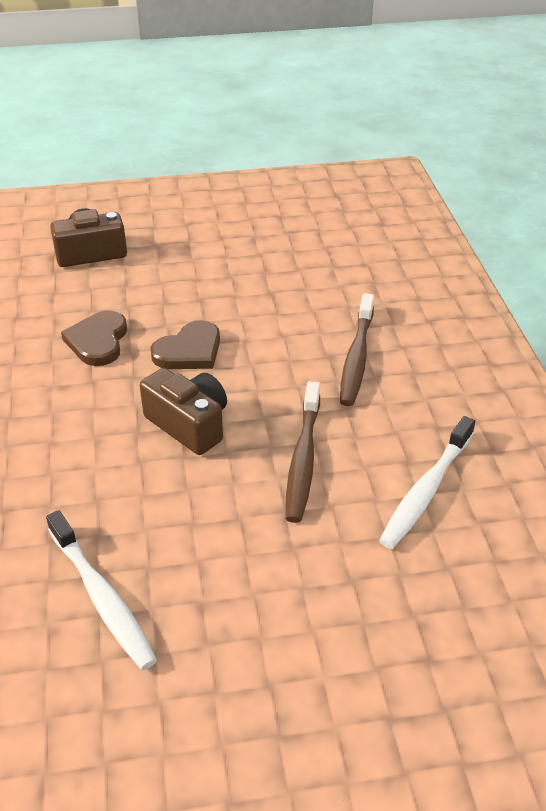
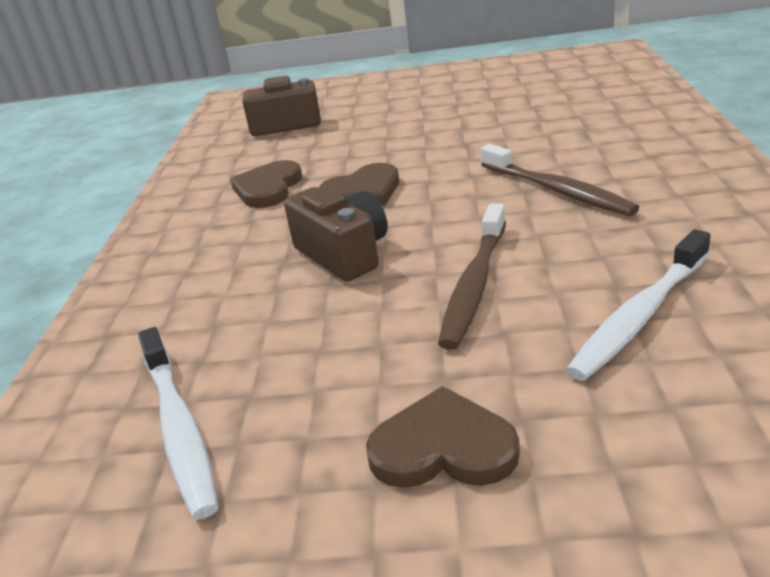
camera: 15 degrees right, 10 degrees down
(302, 605) = (443, 447): none -> brown heart
(357, 357) = (557, 190): brown toothbrush -> brown toothbrush turned 60 degrees counterclockwise

